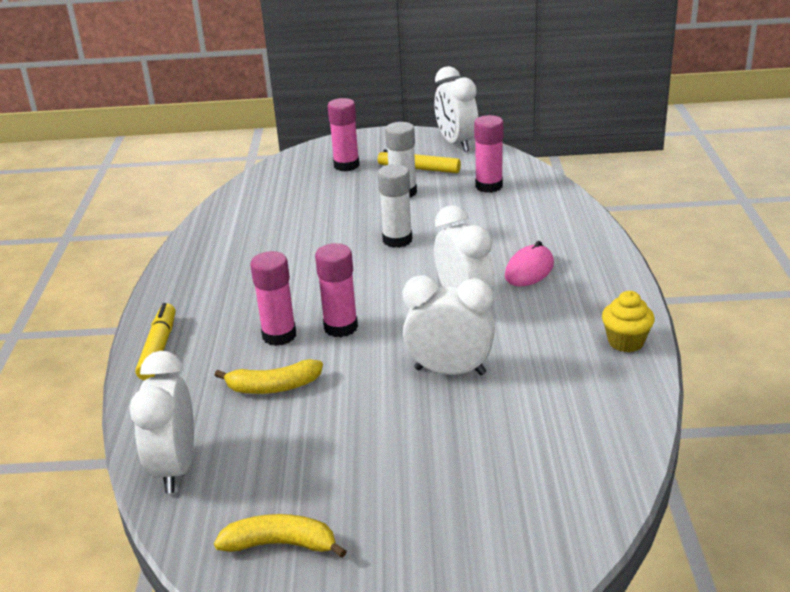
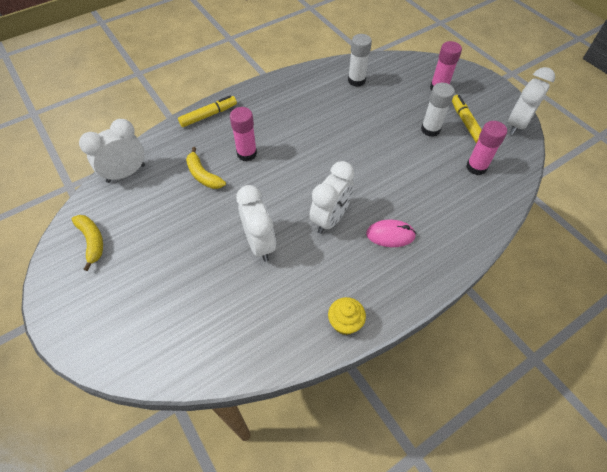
camera: 55 degrees right, 25 degrees up
(340, 327) = (270, 174): pink glue stick -> none
(397, 240) = (374, 154): white glue stick -> white glue stick (356, 80)

